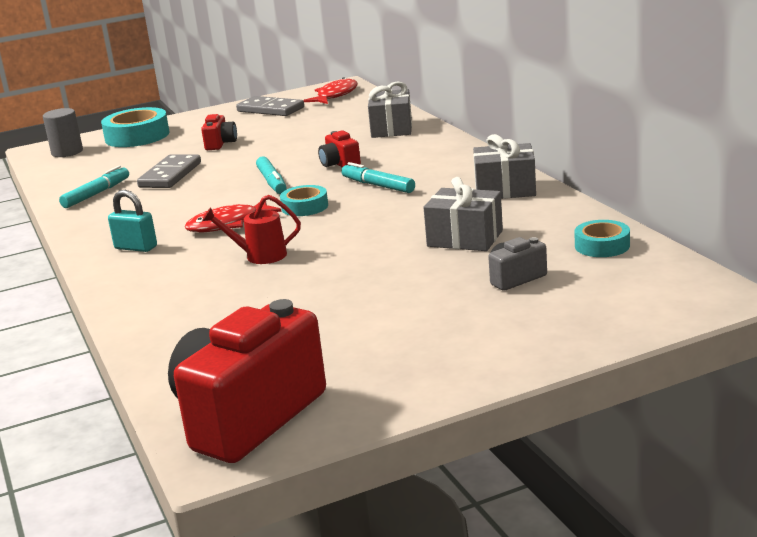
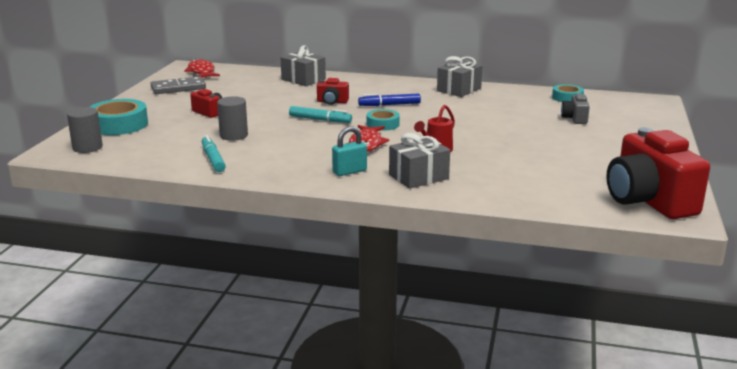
camera: 55 degrees left, 0 degrees up
(170, 175) = (234, 135): grey domino -> grey cylinder
(378, 185) = (389, 105): turquoise marker -> blue marker
(465, 238) = (507, 112): grey gift -> grey gift (418, 177)

